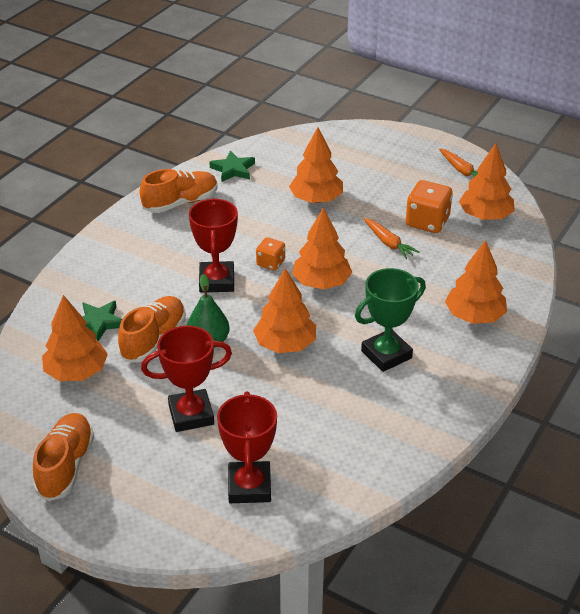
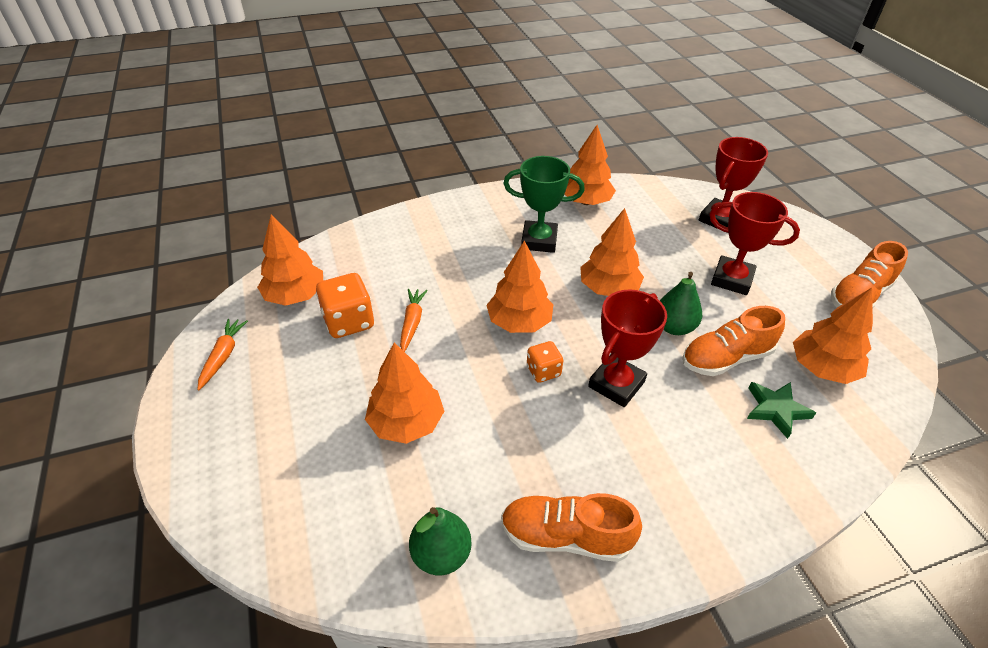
camera: 140 degrees left, 5 degrees up
(233, 169) = (441, 554): green star -> green pear
(474, 316) = (441, 229): orange tree -> orange tree (586, 201)

